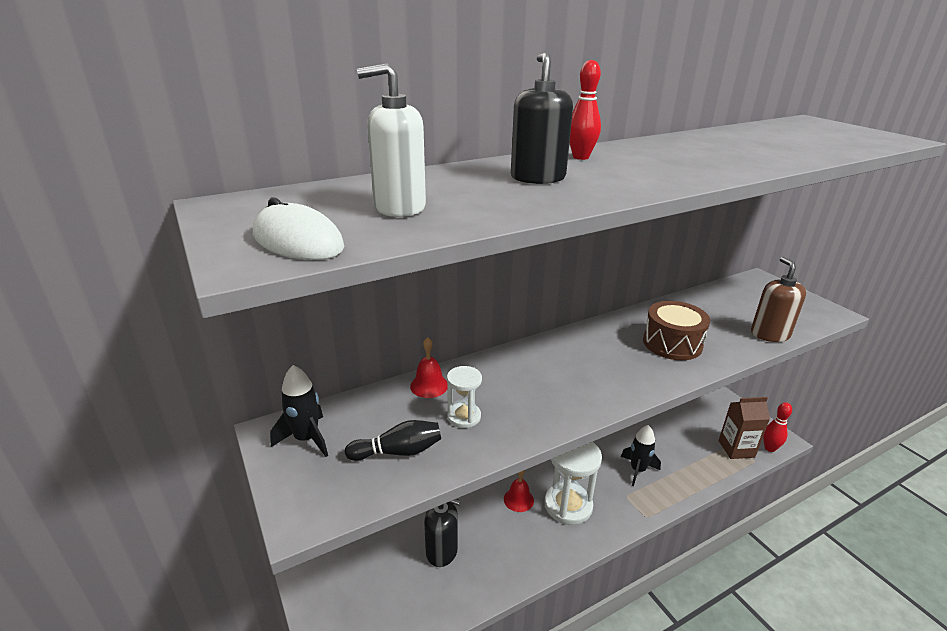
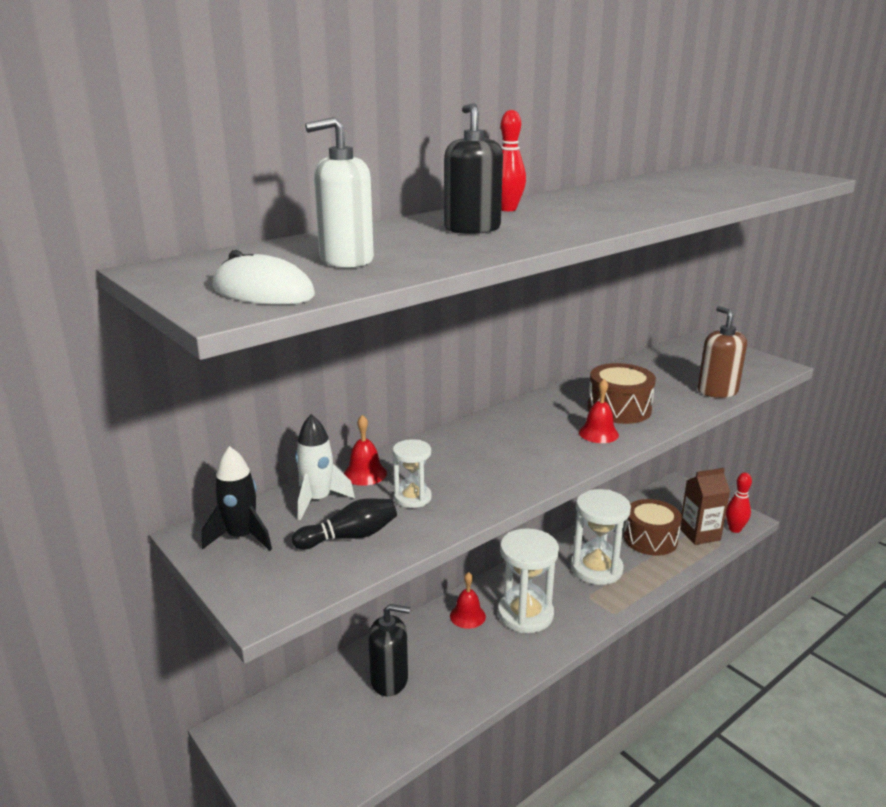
camera: 10 degrees left, 5 degrees down
(382, 408) = (318, 500): none -> white rocket
(637, 470) = (596, 569): black rocket -> white hourglass
(648, 368) = (598, 433): none -> red bell
(690, 448) = (650, 539): none -> brown drum

